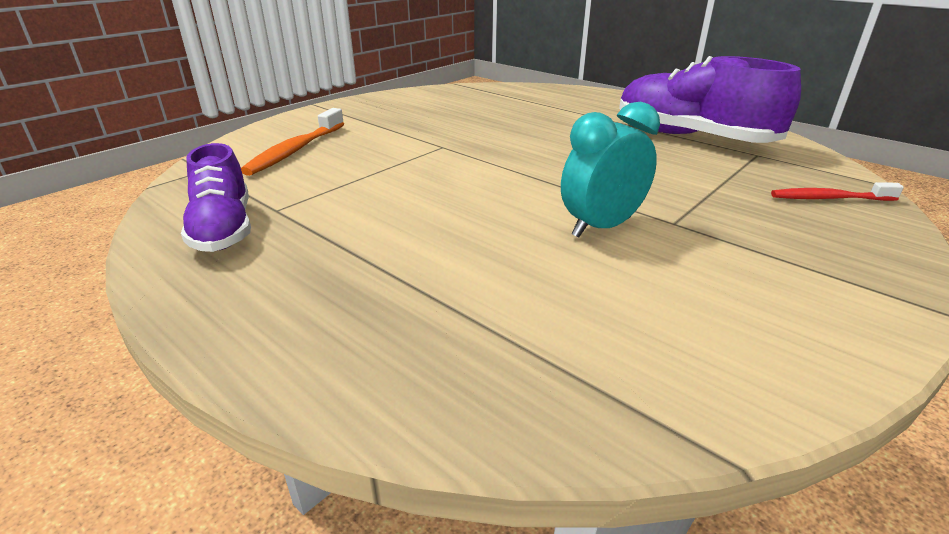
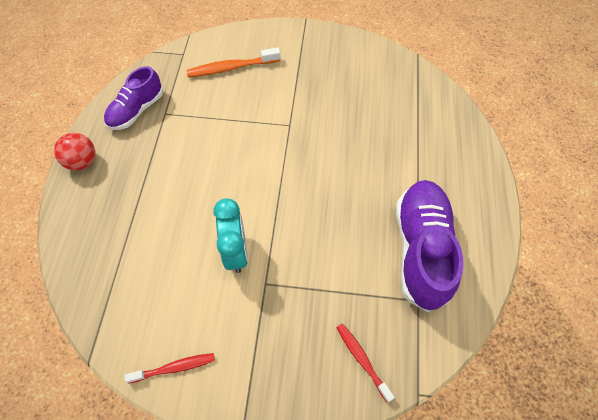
camera: 55 degrees right, 30 degrees up
(222, 315) = (82, 162): none -> red ball
(601, 227) = (236, 252): turquoise clock -> turquoise clock turned 60 degrees clockwise
(798, 344) = (174, 367): none -> red toothbrush

